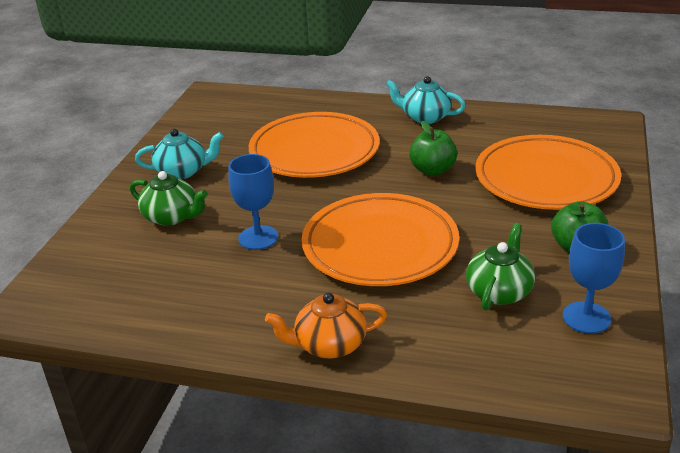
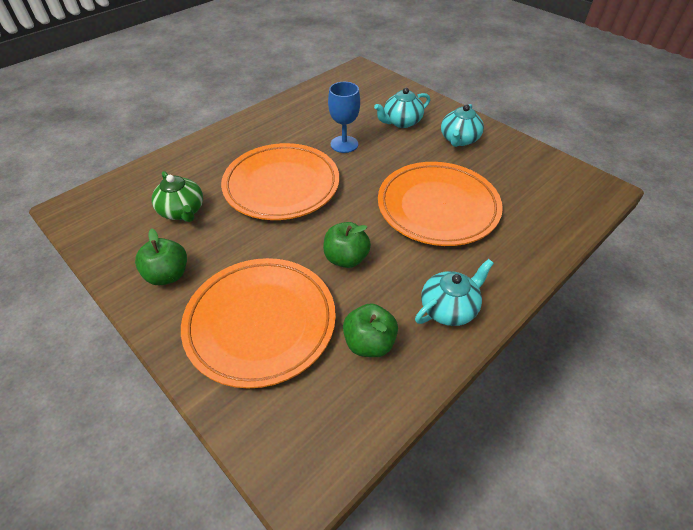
camera: 120 degrees right, 15 degrees up
(172, 217) = (401, 122): green teapot -> turquoise teapot
(329, 345) = (226, 135): orange teapot -> none
(496, 134) = (369, 343): none -> green apple
(586, 317) = (117, 232): blue goblet -> none

